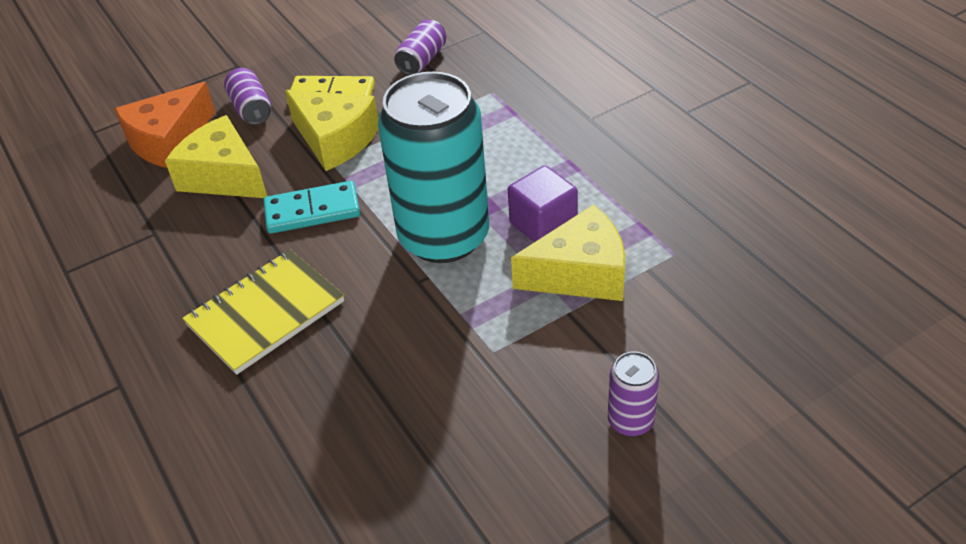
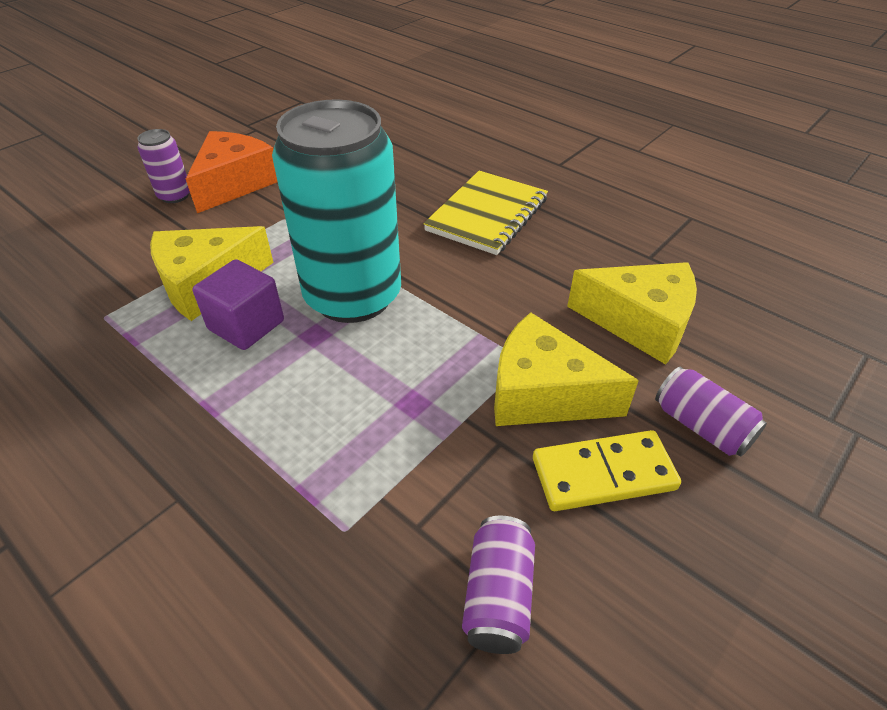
camera: 160 degrees right, 0 degrees up
(169, 141) = (755, 356): orange cheese -> orange cheese (235, 184)
(312, 211) = (507, 301): turquoise domino -> none

